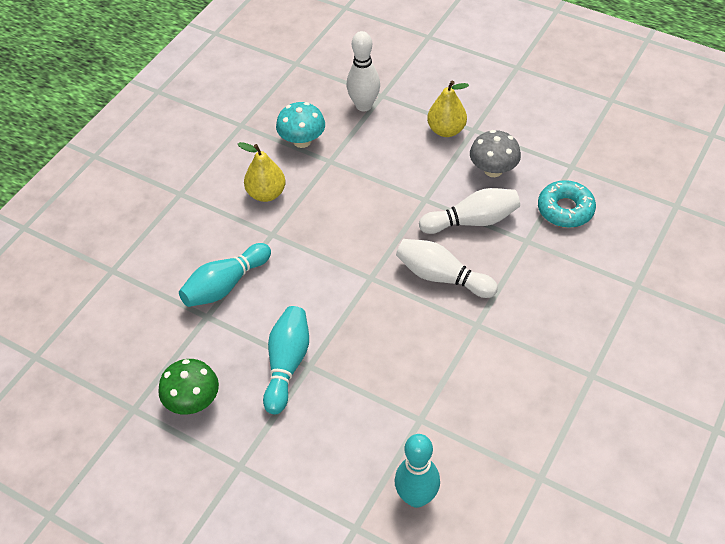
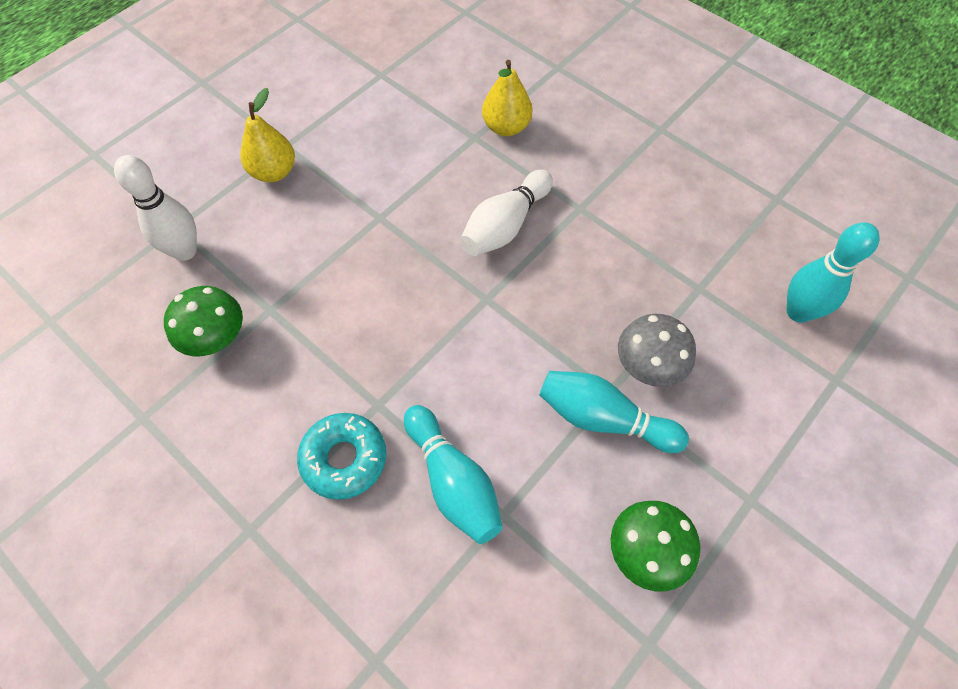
camera: 80 degrees left, 10 degrees up
(266, 194) = (299, 401): yellow pear -> yellow pear (506, 127)
(302, 141) = (216, 338): turquoise mushroom -> green mushroom
(472, 221) = (430, 179): white bowling pin -> none
(493, 170) = (358, 142): grey mushroom -> grey mushroom (648, 366)
(565, 209) = (441, 95): turquoise donut -> turquoise donut (344, 459)

